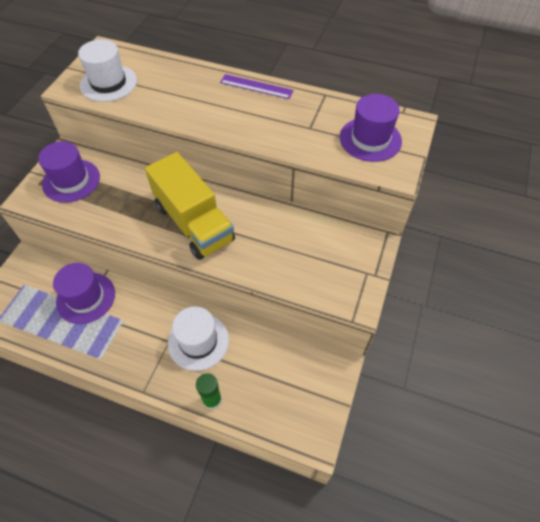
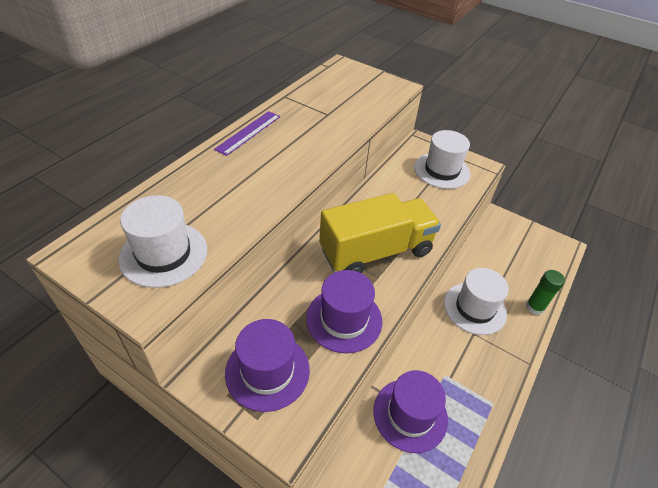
camera: 80 degrees left, 10 degrees down
(332, 264) = (442, 170): none -> white hat
(370, 139) = (355, 88): purple hat -> purple hat (344, 319)

